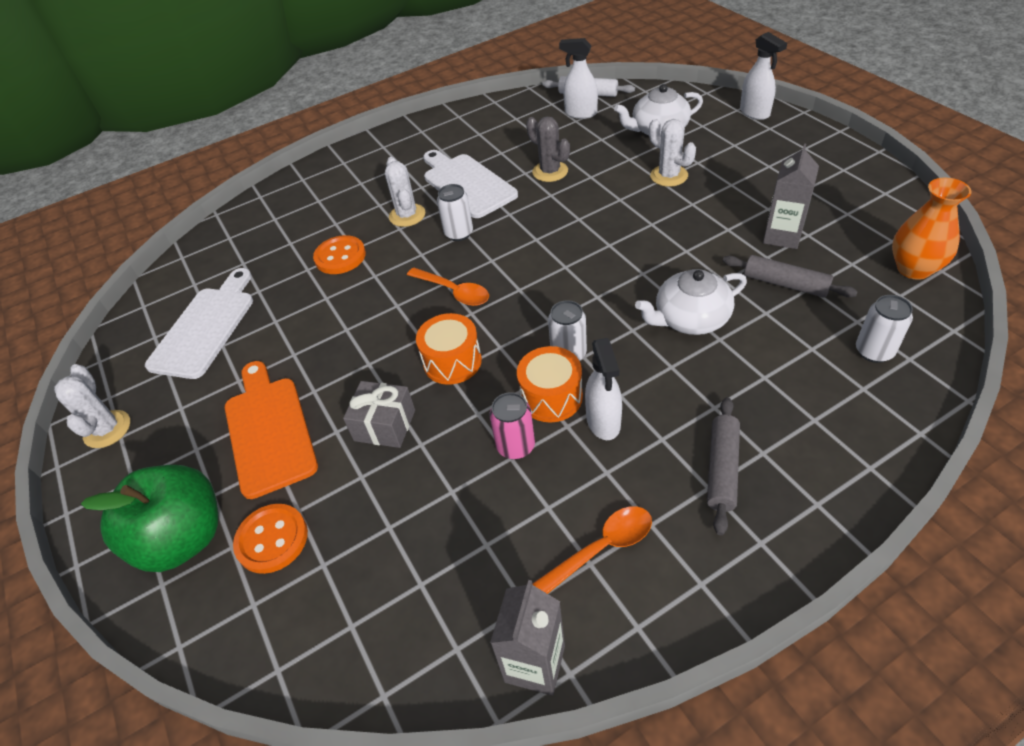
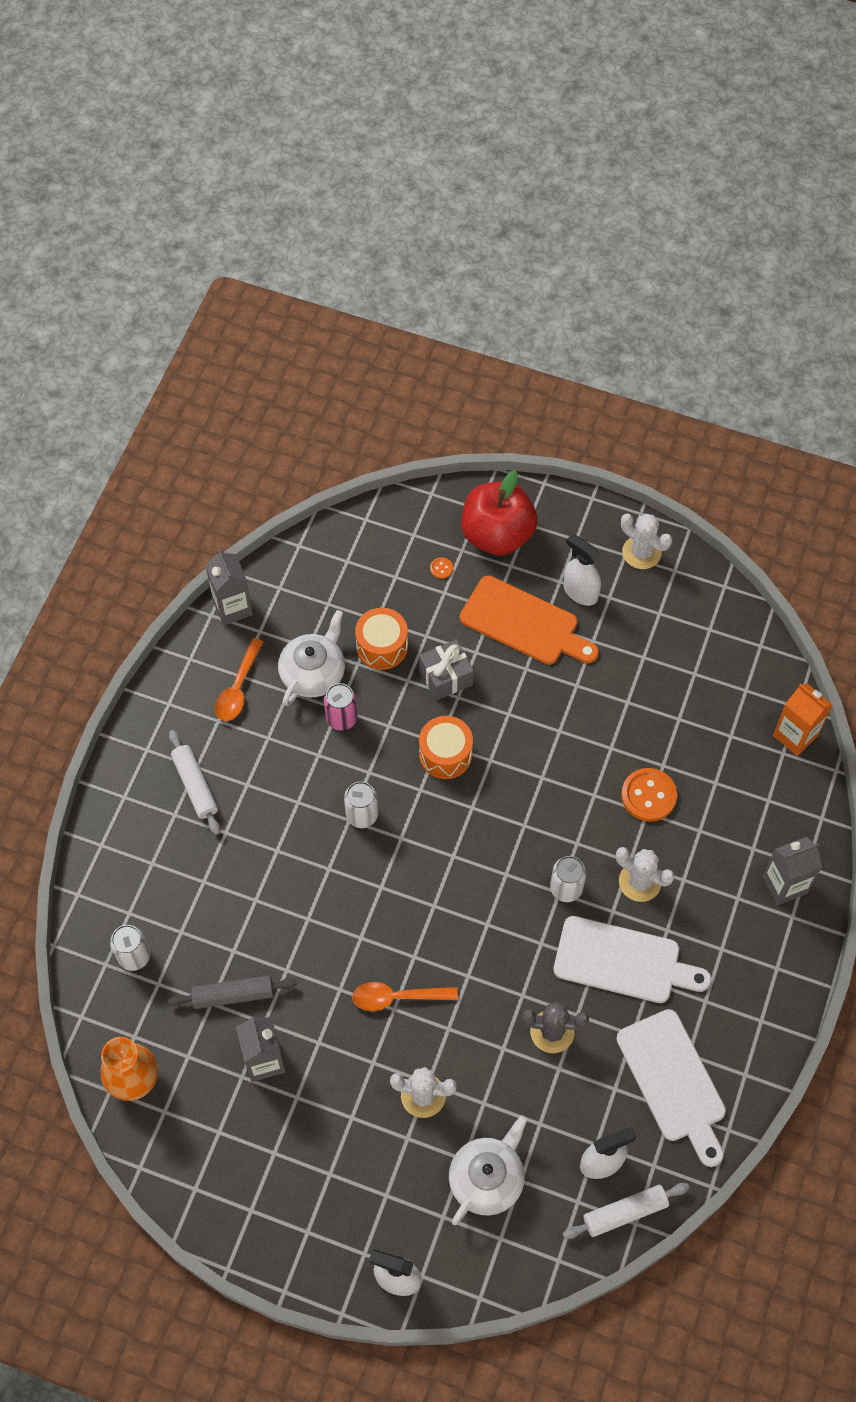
camera: 135 degrees right, 15 degrees up
(183, 538) = (497, 535): green apple -> red apple
(205, 328) = (678, 661): white cutting board -> white cutting board (673, 1081)
(208, 243) = (795, 735): none -> orange carton
(272, 539) = (441, 568): orange button -> orange button, size x0.44
(326, 177) = (784, 885): none -> grey carton
(454, 292) = (506, 819): orange spoon -> orange spoon (397, 997)
(551, 397) = (346, 770): orange drum -> orange drum (382, 646)
(603, 422) = (295, 773): white spray bottle -> white spray bottle (580, 592)
(690, 319) = (290, 907): white teapot -> white teapot (313, 673)
(722, 469) = (195, 785): grey rolling pin -> white rolling pin

